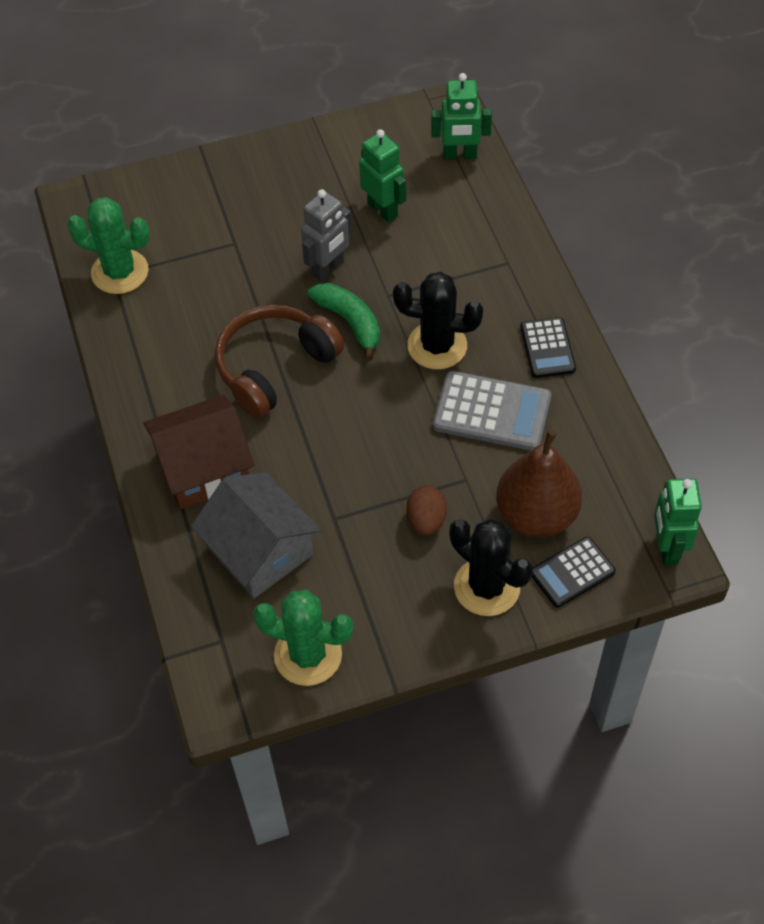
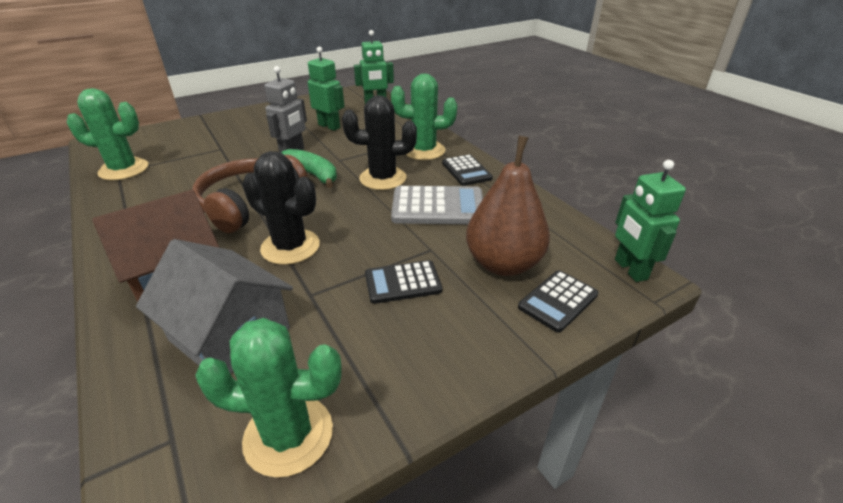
camera: 15 degrees left, 20 degrees down
(426, 520) = (403, 283): brown egg -> black calculator
(487, 587) = (480, 326): black cactus -> black cactus (290, 247)
(503, 293) = (424, 151): none -> green cactus

